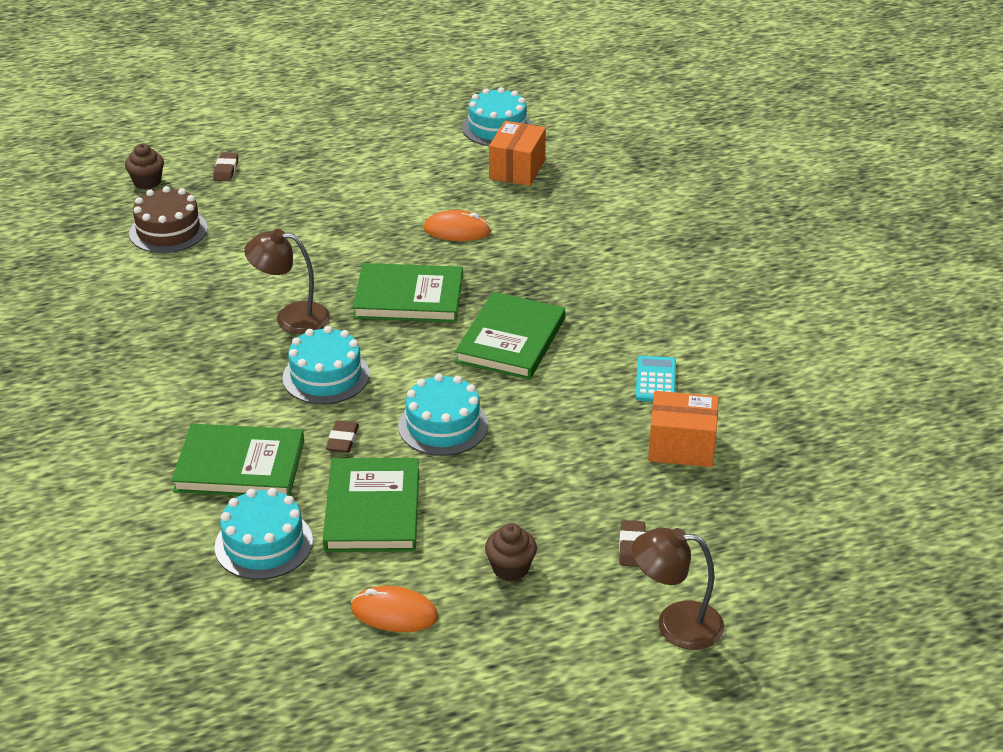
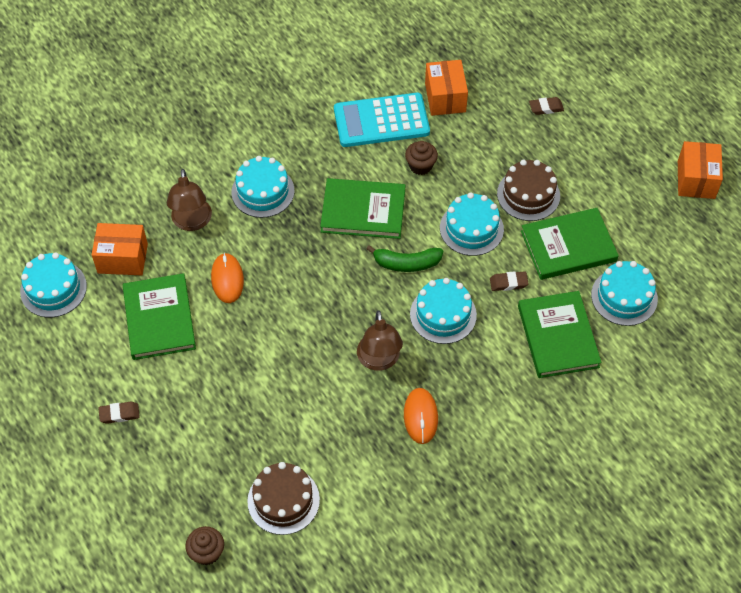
camera: 105 degrees left, 20 degrees up
(226, 170) = (171, 490): brown eraser -> brown eraser (119, 414)
(394, 613) = (650, 210): orange mouse -> orange mouse (420, 416)
(408, 297) = (330, 288): green book -> green book (159, 319)
(415, 361) = (406, 263): none -> green banana
(429, 686) = (696, 180): none -> orange box
(476, 491) = (528, 194): none -> brown cake
(510, 568) = (589, 162): brown cupcake -> brown cupcake (420, 166)
(572, 270) = (263, 191): none -> turquoise cake
(655, 380) = (381, 121): turquoise calculator -> turquoise calculator, size x1.93
(675, 624) = (598, 79): brown lamp -> brown lamp (192, 222)

